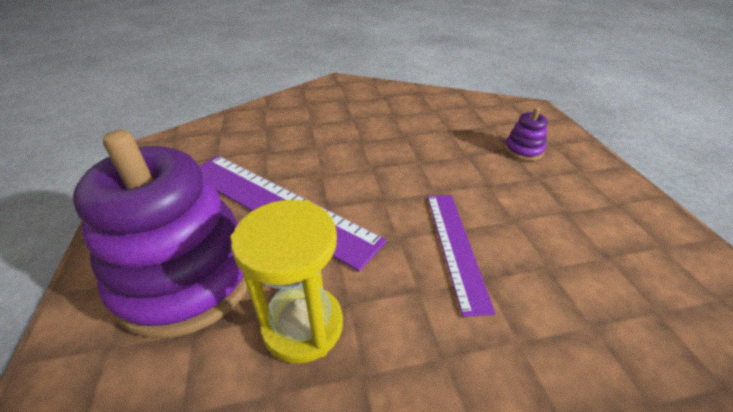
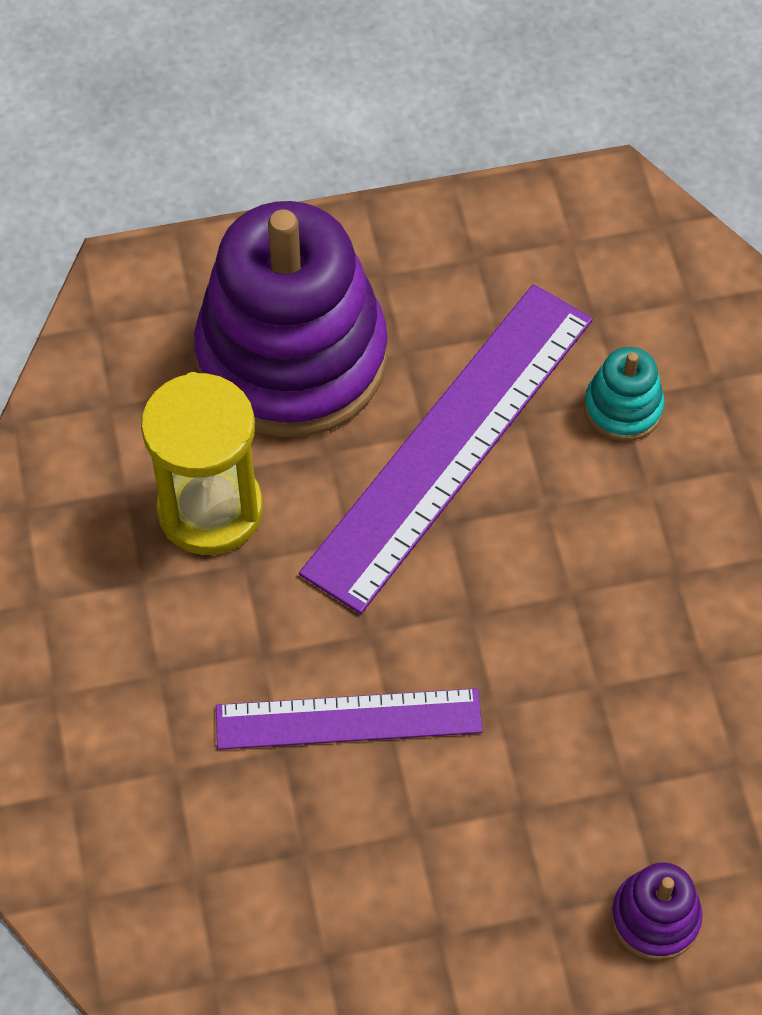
camera: 90 degrees right, 20 degrees up
(272, 150) = (623, 408): none -> turquoise stacking toy

